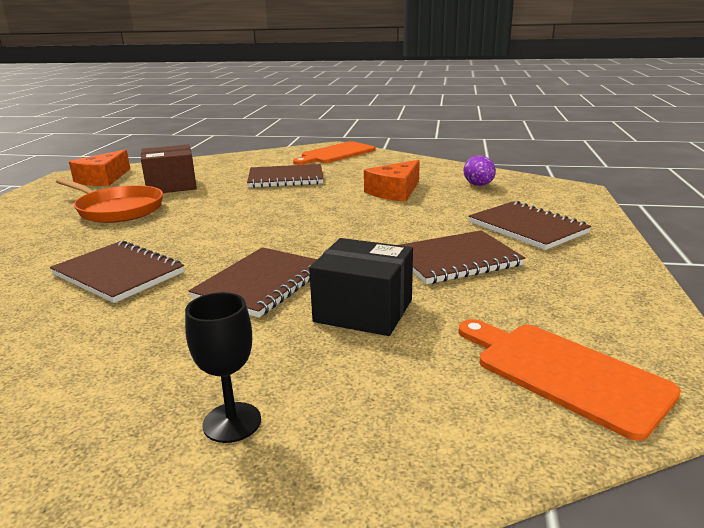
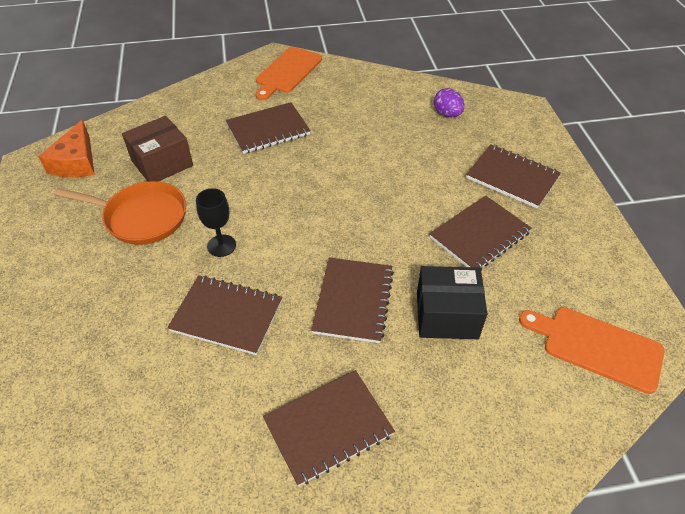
camera: 20 degrees left, 25 degrees up
(126, 374) = (328, 427): none -> brown notebook
(232, 422) = (429, 449): black goblet -> black goblet (221, 246)
(395, 192) = (382, 138): orange cheese -> none

